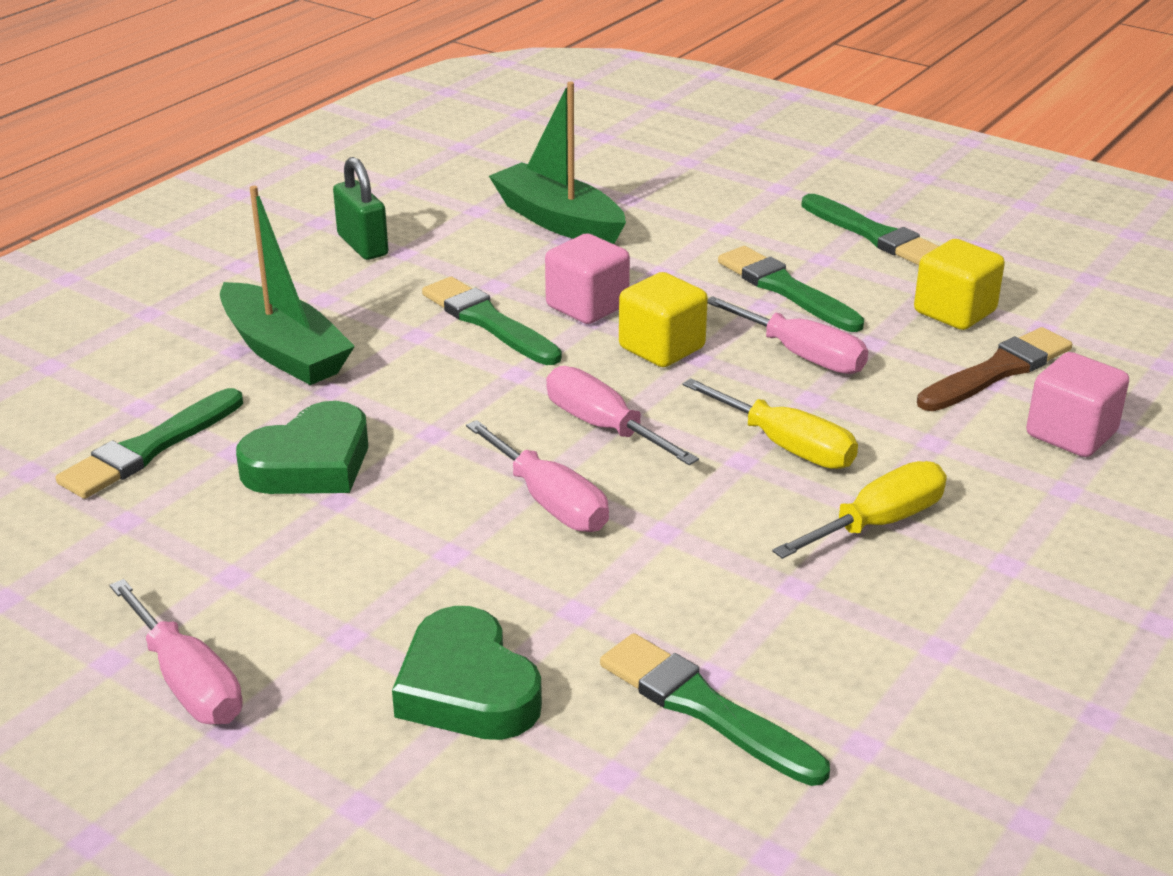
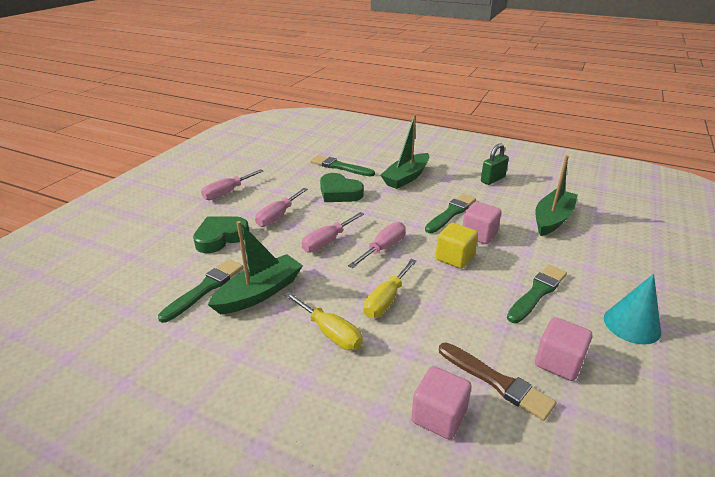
camera: 80 degrees right, 0 degrees up
(736, 615) = (259, 293): none -> green boat
(802, 355) = (471, 301): pink screwdriver -> pink screwdriver (278, 216)
(874, 235) = (631, 325): green brush -> turquoise cone
(954, 312) = (558, 362): yellow cube -> pink cube

